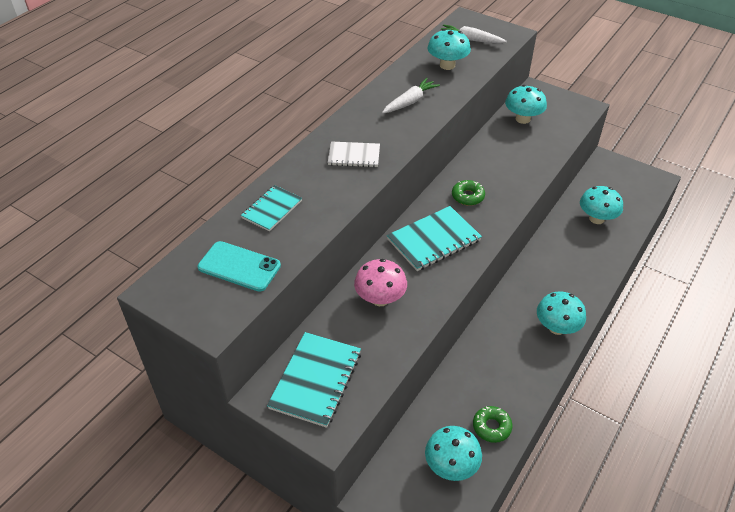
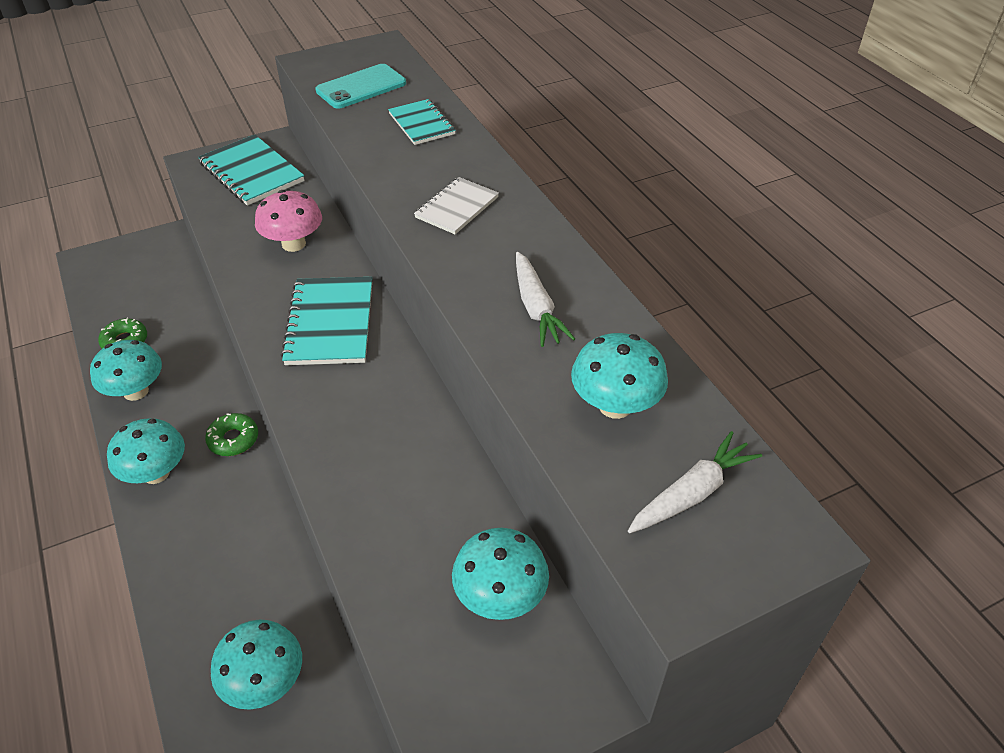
camera: 120 degrees right, 0 degrees up
(451, 466) = (128, 295): turquoise mushroom -> turquoise mushroom (136, 391)
(467, 196) = (373, 397): green donut -> green donut (233, 439)

